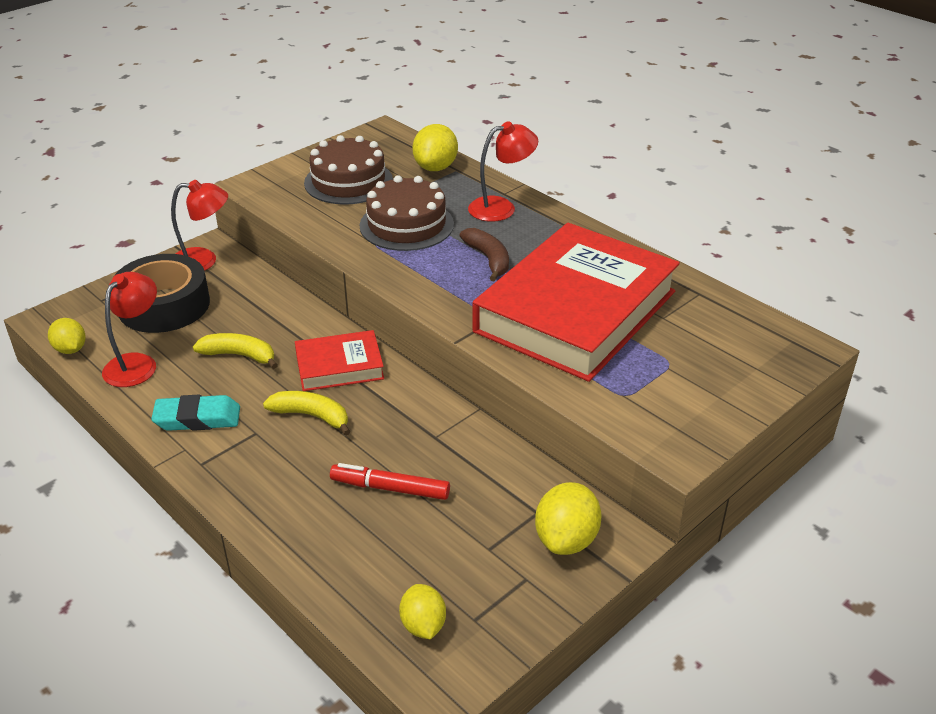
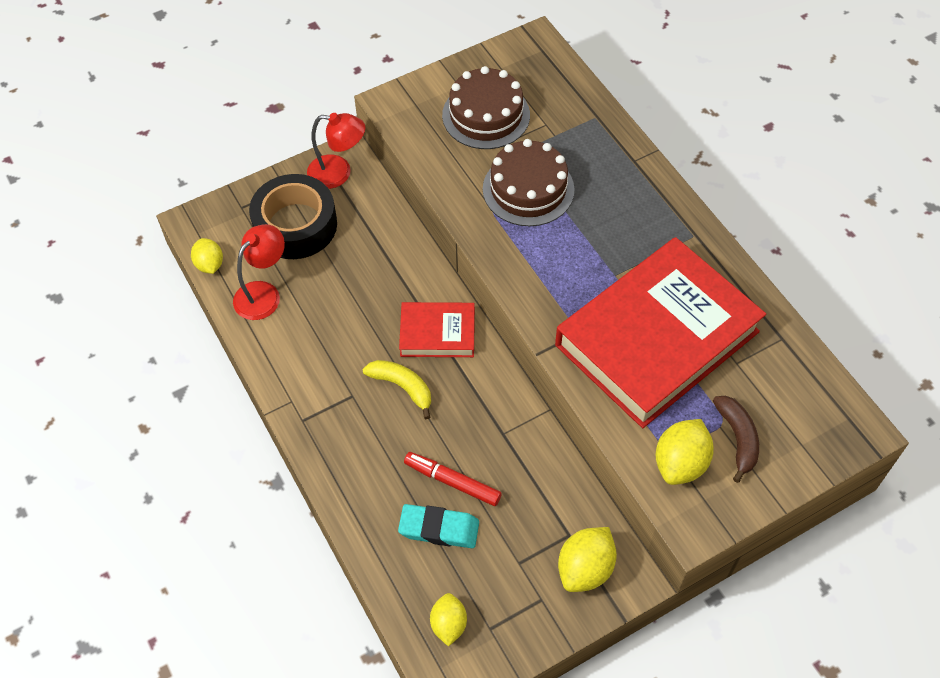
camera: 15 degrees right, 20 degrees up
(197, 418) = (306, 369): turquoise eraser -> turquoise eraser (439, 529)
(239, 355) = (353, 302): yellow banana -> none
(435, 167) = (576, 109): yellow lemon -> yellow lemon (680, 463)
(489, 259) = (594, 253): brown banana -> brown banana (738, 438)
(501, 207) = (626, 181): red lamp -> none

